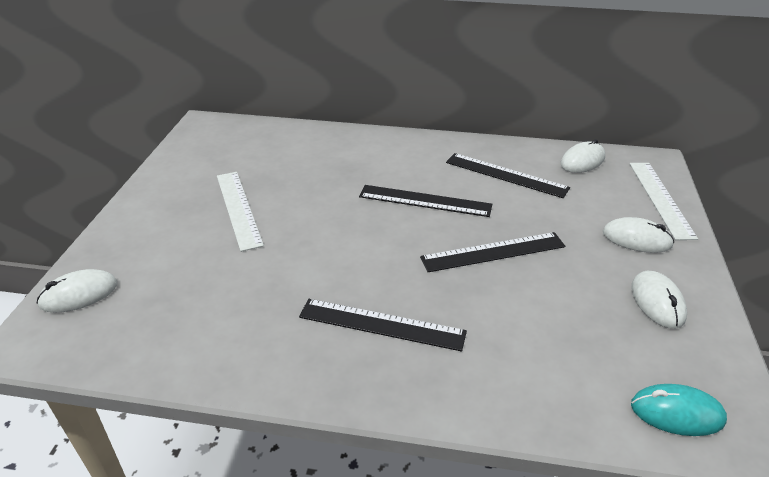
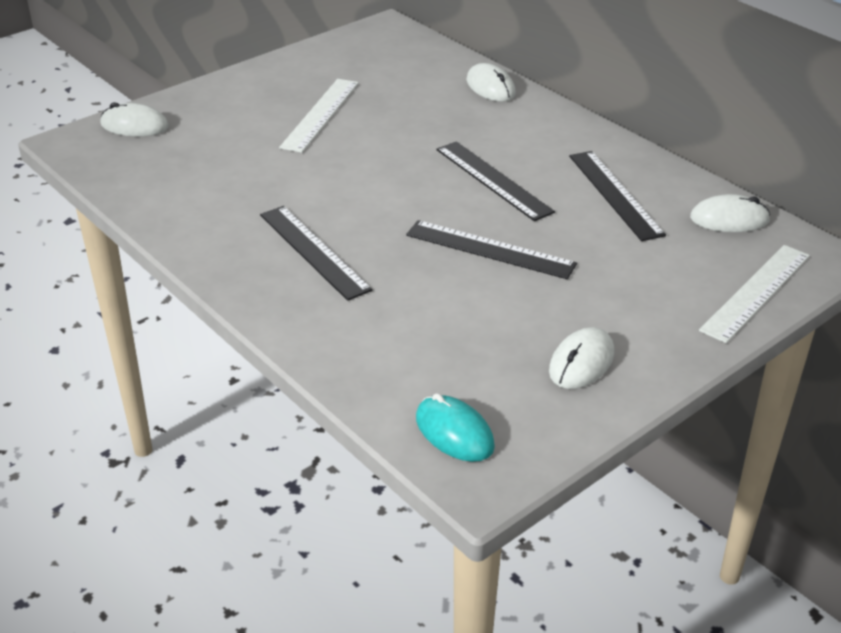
camera: 40 degrees right, 0 degrees up
(637, 239) = (657, 310): white mouse -> white mouse (490, 87)

